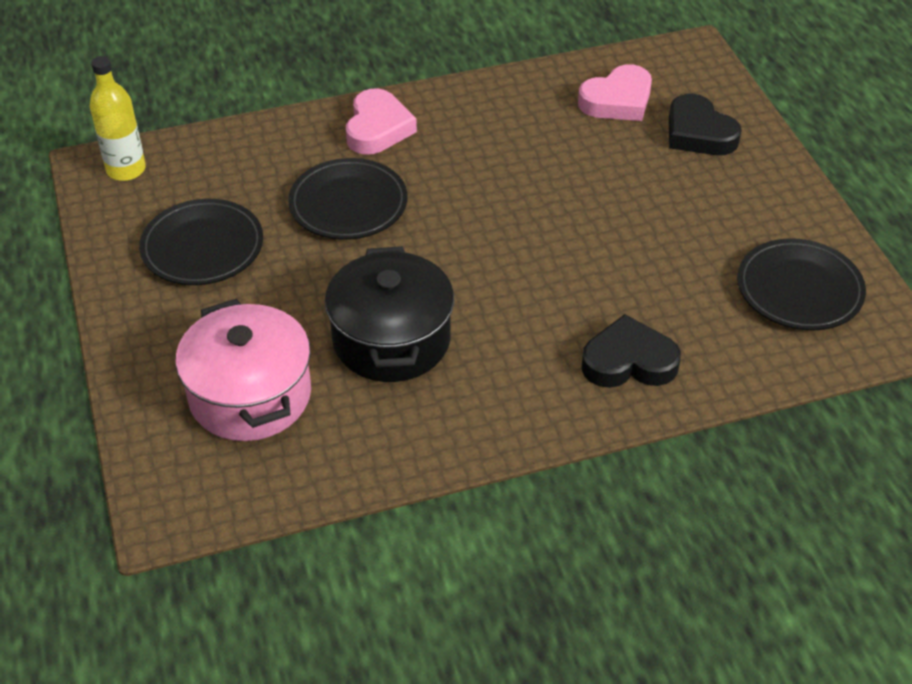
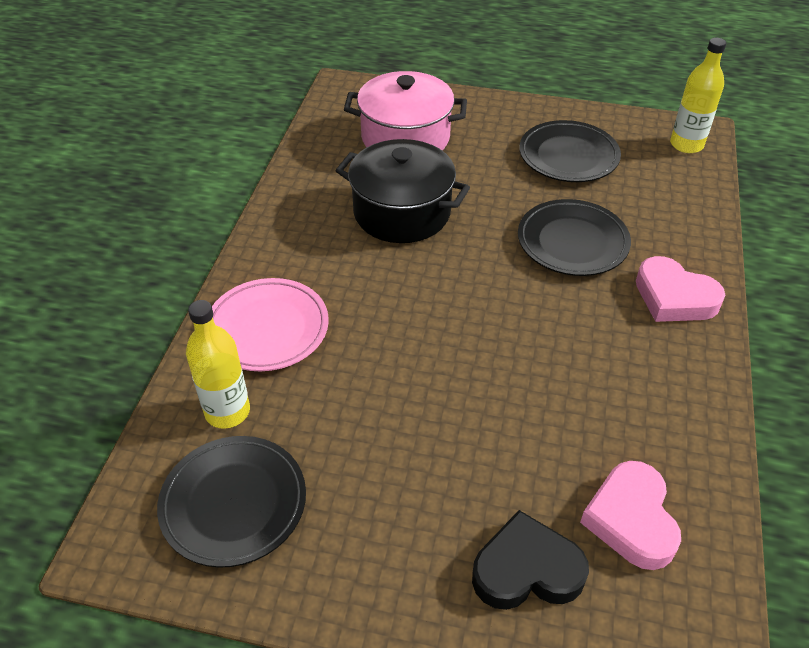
camera: 120 degrees right, 0 degrees up
(628, 361) = (267, 329): black heart -> pink plate
(733, 338) = (227, 411): none -> yellow bottle

